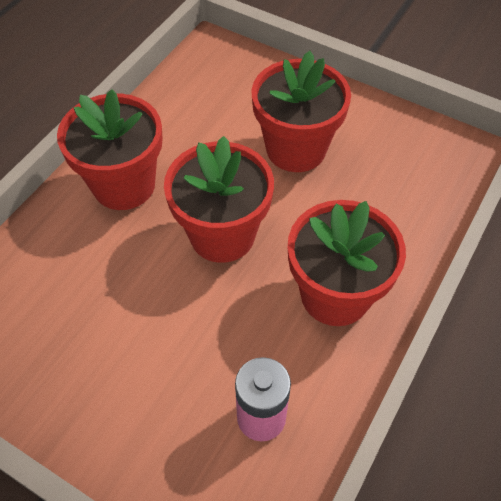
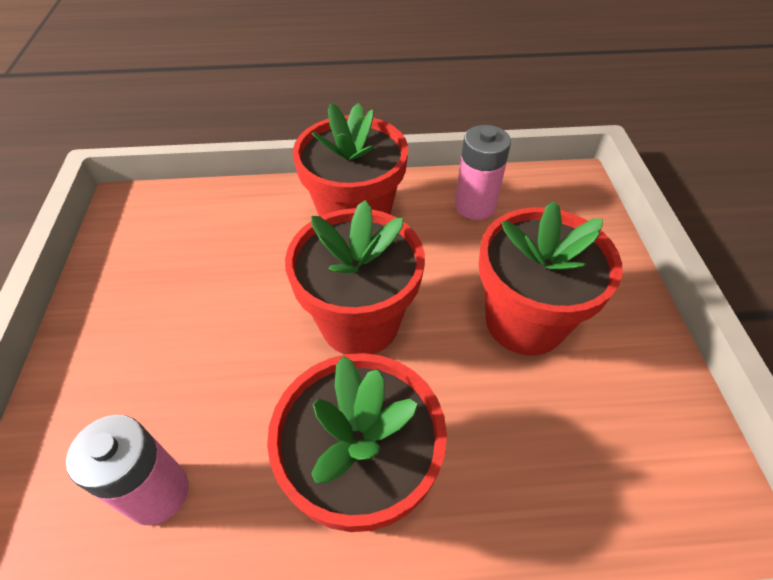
camera: 55 degrees right, 5 degrees down
(180, 110) = (475, 206): none -> pink battery

